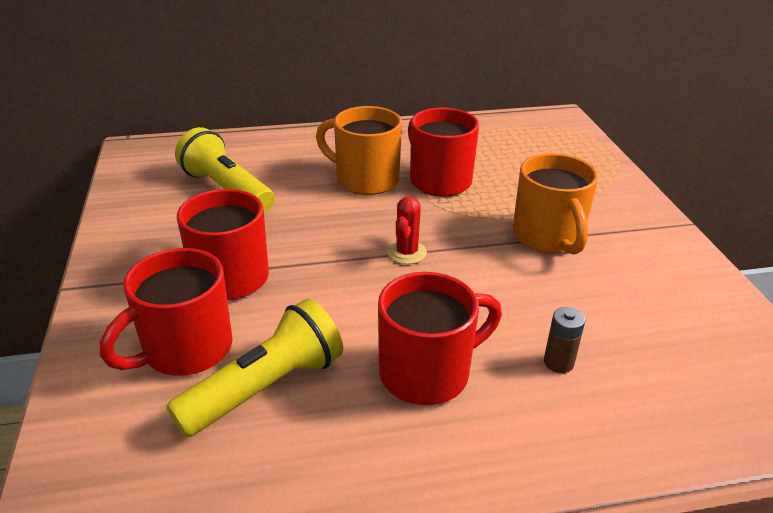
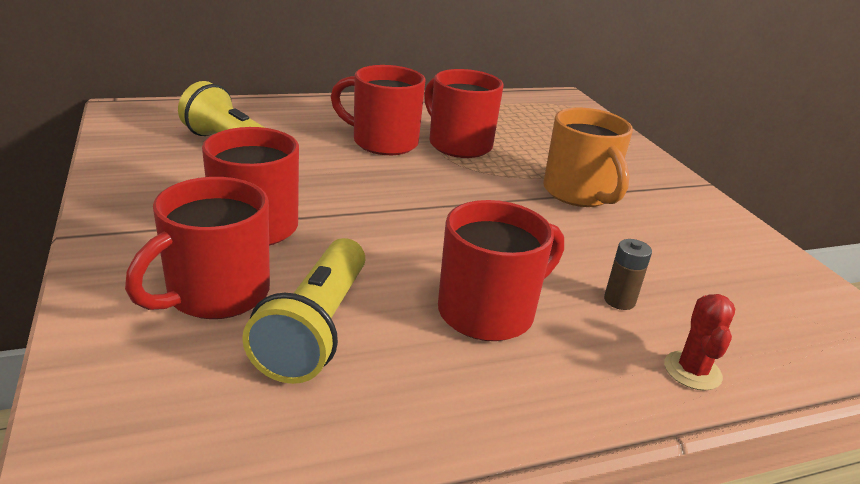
camera: 10 degrees left, 5 degrees down
(266, 387) = (315, 329): yellow flashlight -> yellow flashlight turned 150 degrees clockwise
(365, 180) = (382, 142): orange mug -> red mug
(407, 252) = (441, 205): red cactus -> red cactus (692, 371)

